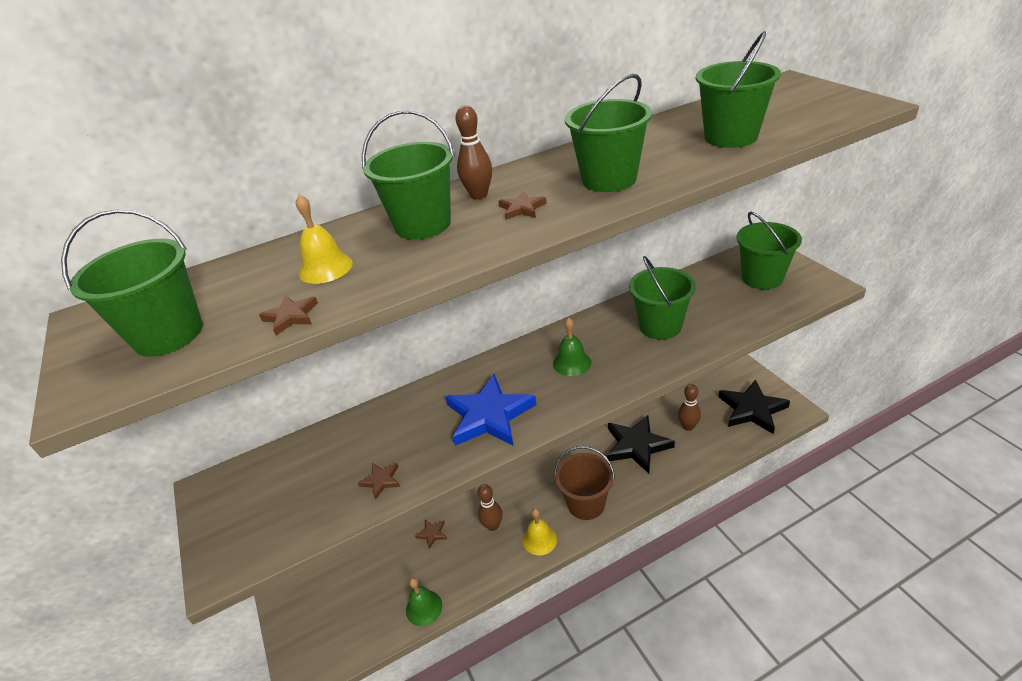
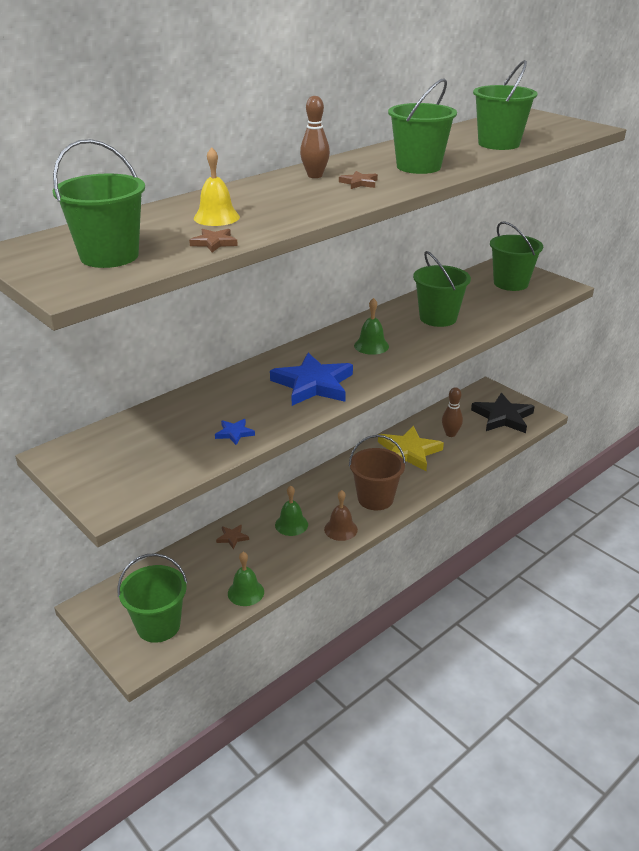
camera: 20 degrees left, 5 degrees down
(381, 481) = (234, 433): brown star -> blue star
(423, 224) = (280, 192): green bucket -> green bucket (158, 625)
(493, 526) = (291, 524): brown bowling pin -> green bell
(539, 539) = (340, 529): yellow bell -> brown bell
(637, 446) = (408, 452): black star -> yellow star

